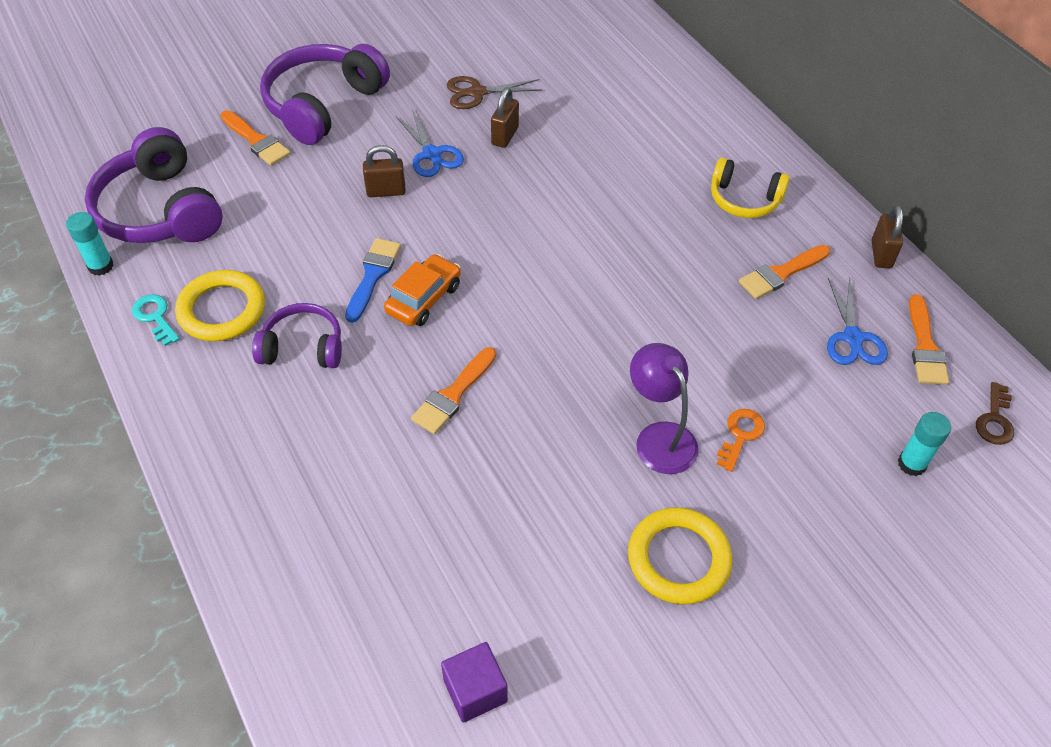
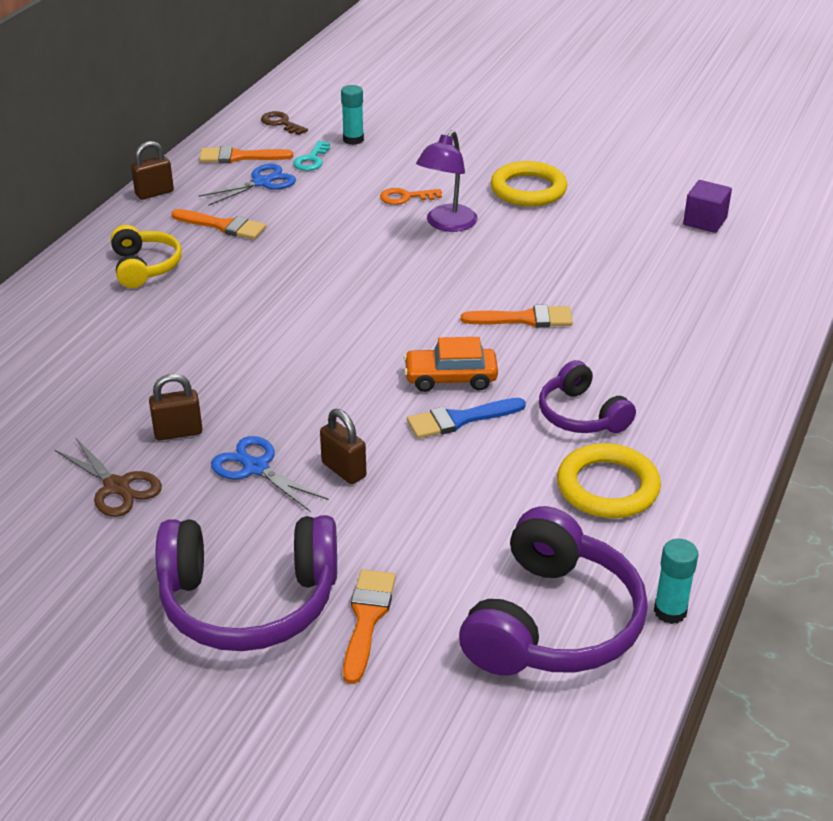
camera: 125 degrees left, 15 degrees down
(155, 317) = (669, 524): turquoise key -> turquoise key (312, 160)
(432, 154) = (255, 468): blue scissors -> blue scissors turned 75 degrees counterclockwise
(925, 346) = (239, 157): orange brush -> orange brush turned 150 degrees counterclockwise
(995, 419) = (281, 123): brown key -> brown key turned 120 degrees counterclockwise

